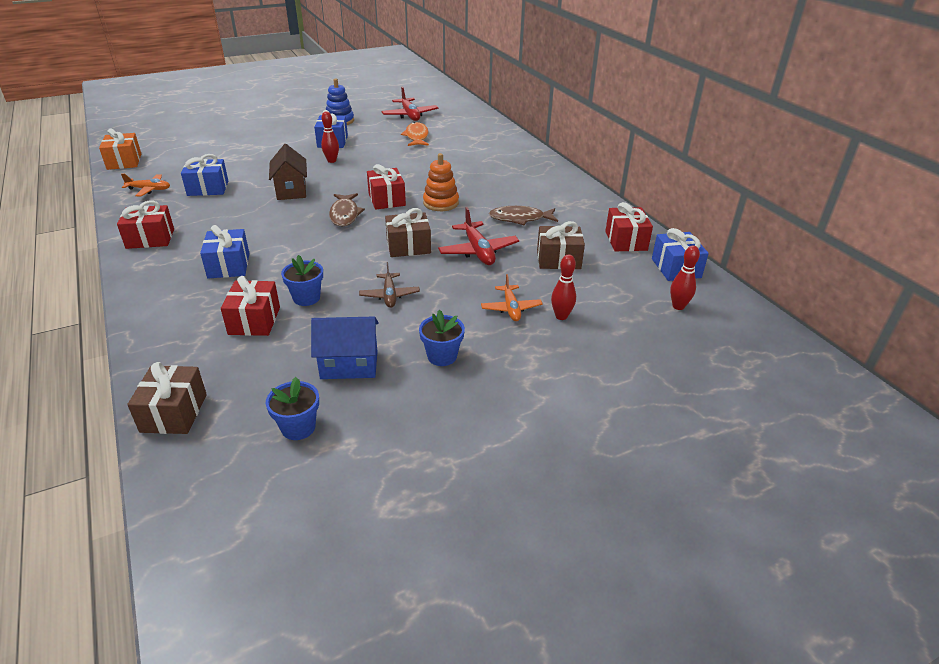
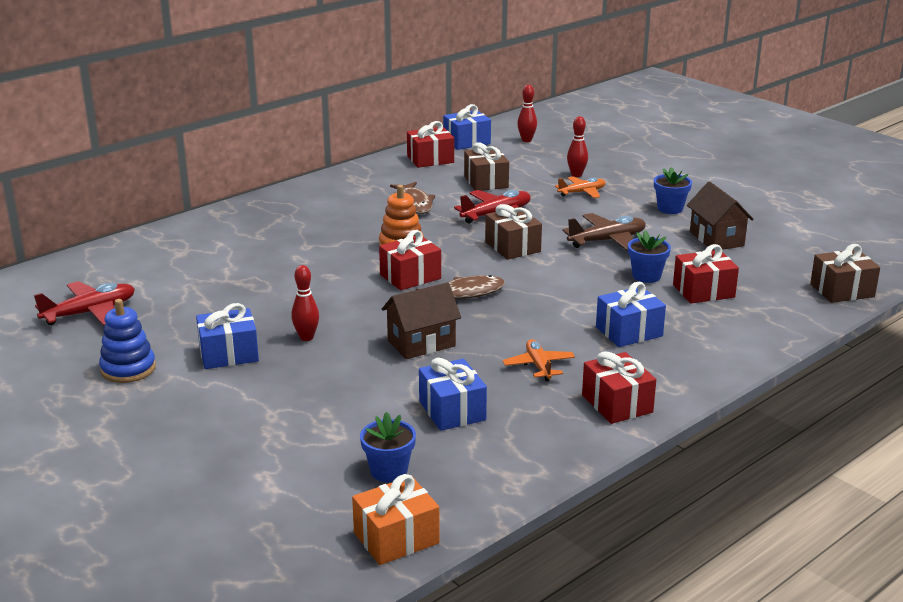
camera: 105 degrees left, 10 degrees down
(149, 189) = (486, 462): orange plane -> orange plane (538, 366)
(298, 427) = (799, 242): blue flower pot -> blue flower pot (389, 471)
(349, 365) = (716, 239): blue house -> brown house
(389, 295) = (607, 241): brown plane -> brown plane, size x1.51
(416, 136) = (188, 292): orange fish -> none

